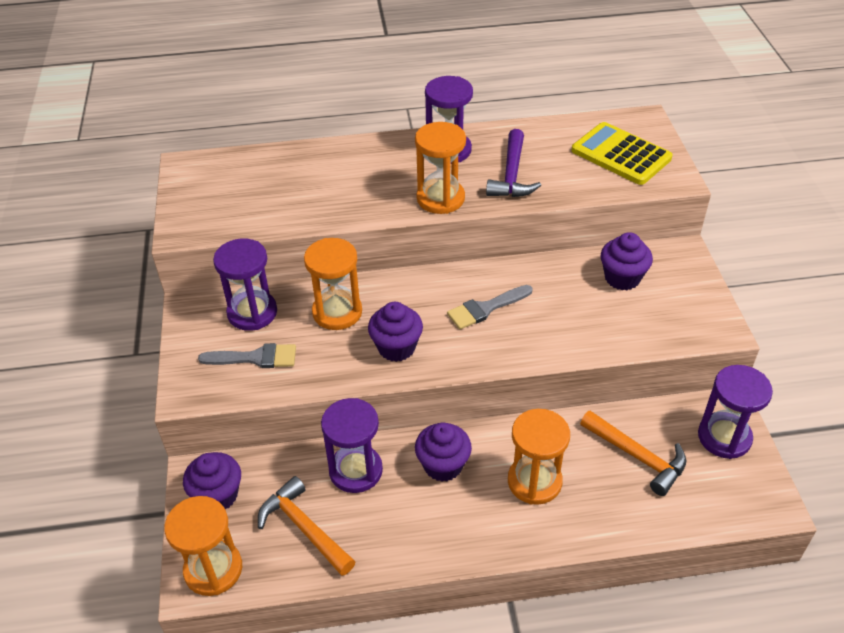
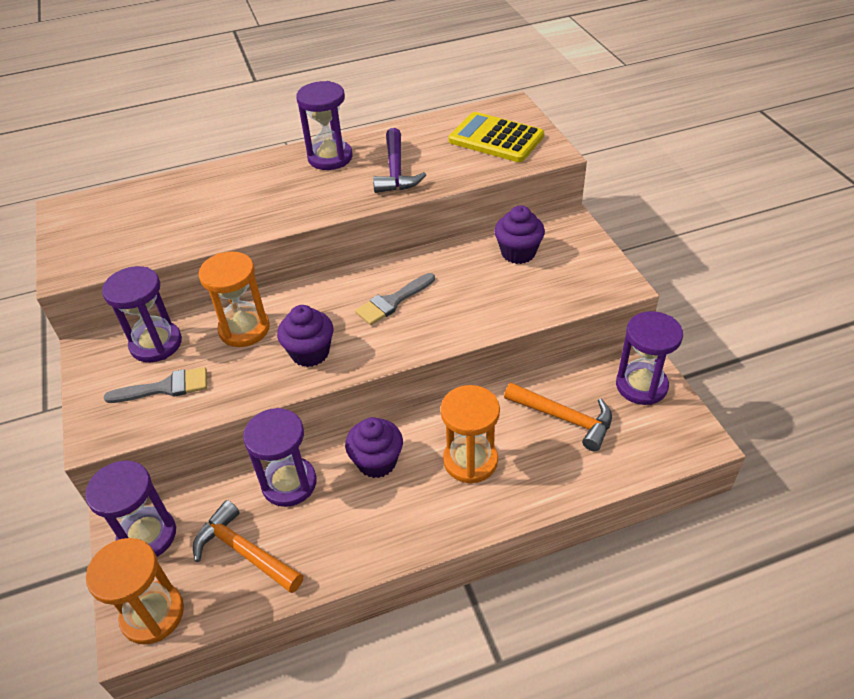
camera: 10 degrees left, 0 degrees up
(218, 495) = (147, 536): purple cupcake -> purple hourglass
(440, 198) = (330, 202): orange hourglass -> none

